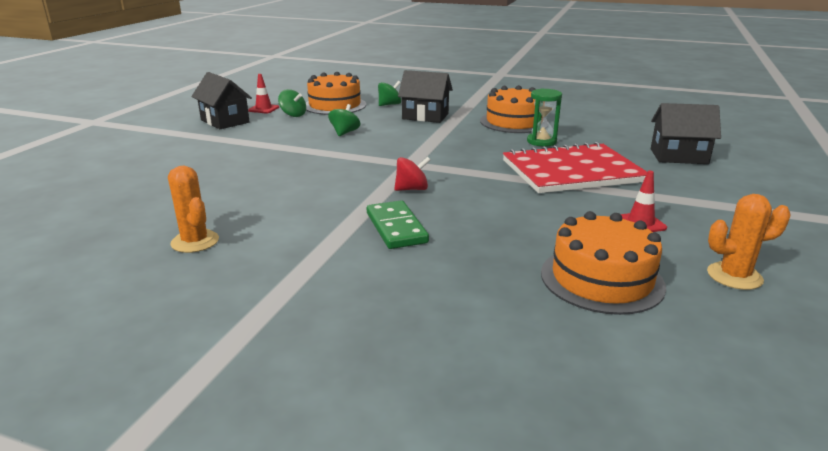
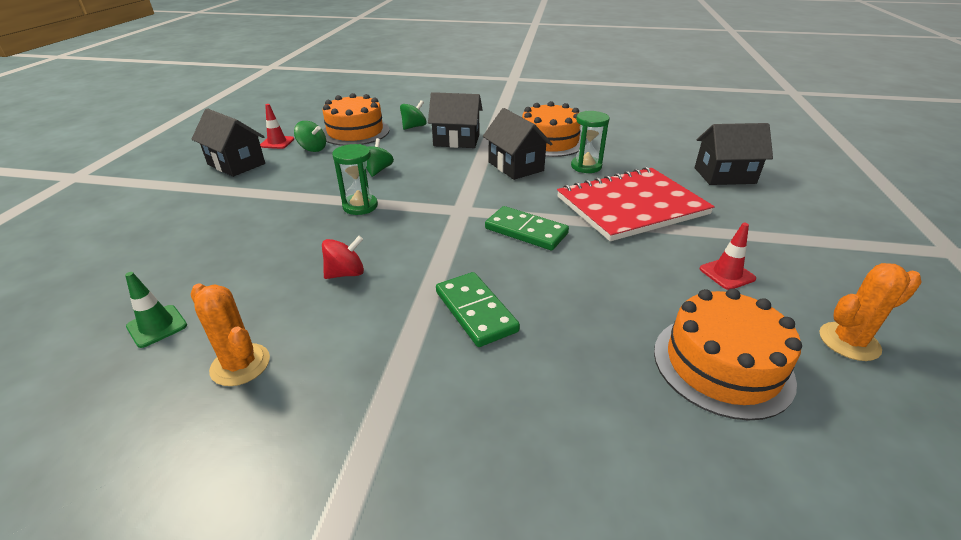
camera: 10 degrees left, 10 degrees up
(137, 215) = (157, 326): none -> green traffic cone
(321, 155) = (360, 206): none -> green hourglass
(412, 189) = (475, 248): red spinning top -> red spinning top (346, 273)
(463, 181) = (526, 231): none -> green domino
(473, 137) = (515, 166): none -> black house

